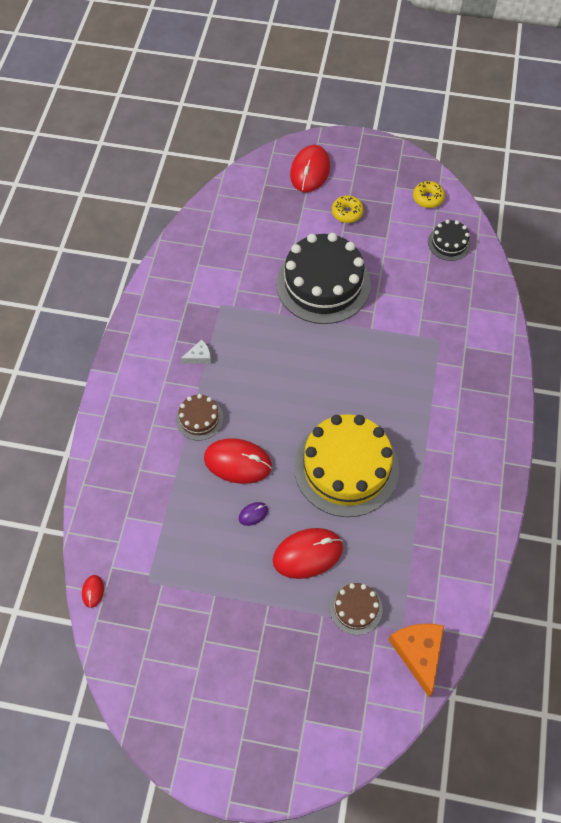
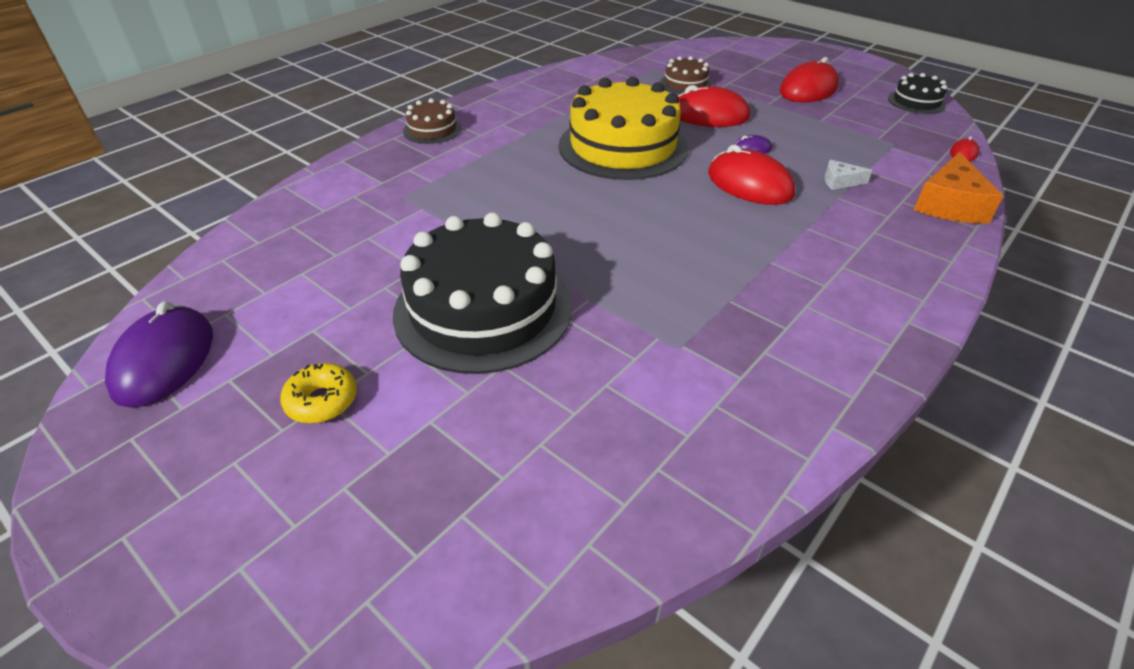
camera: 150 degrees left, 20 degrees down
(199, 356) = (754, 294): white cheese -> white cheese (840, 181)
(199, 418) = (784, 232): brown cake -> brown cake (432, 130)
(310, 171) = (286, 534): red mouse -> red mouse (808, 89)
(418, 653) = (650, 58): orange cheese -> orange cheese (949, 204)
(428, 198) = (164, 360): yellow donut -> purple mouse
(449, 243) = (238, 283): black cake -> black cake (916, 102)

